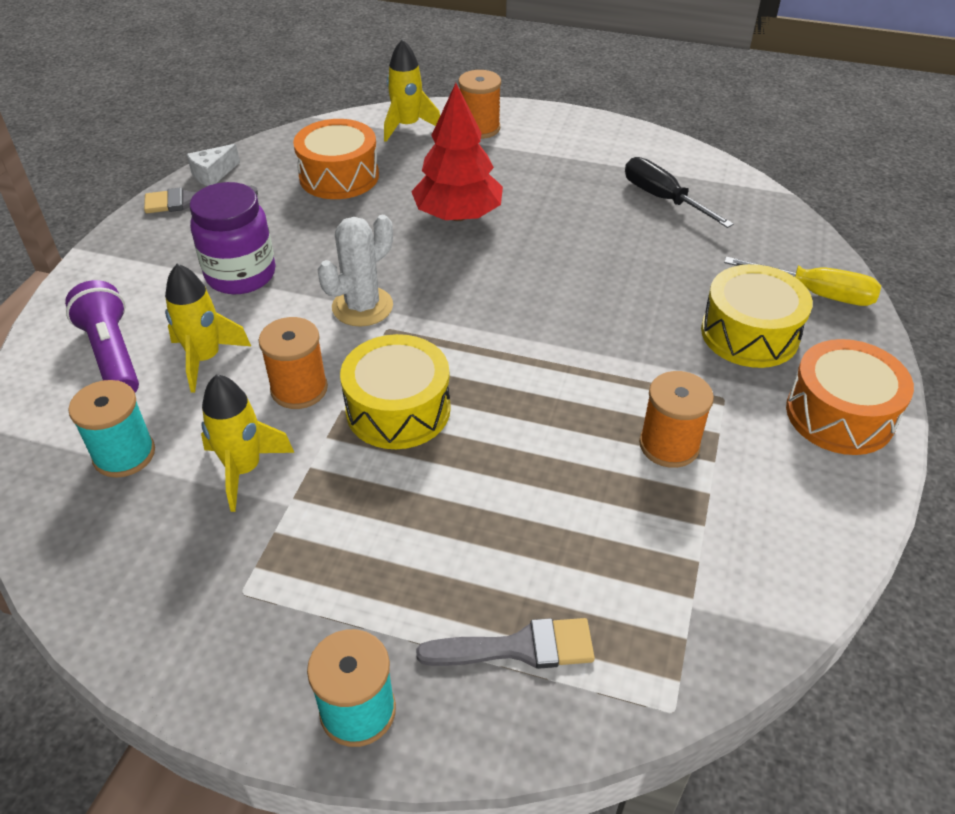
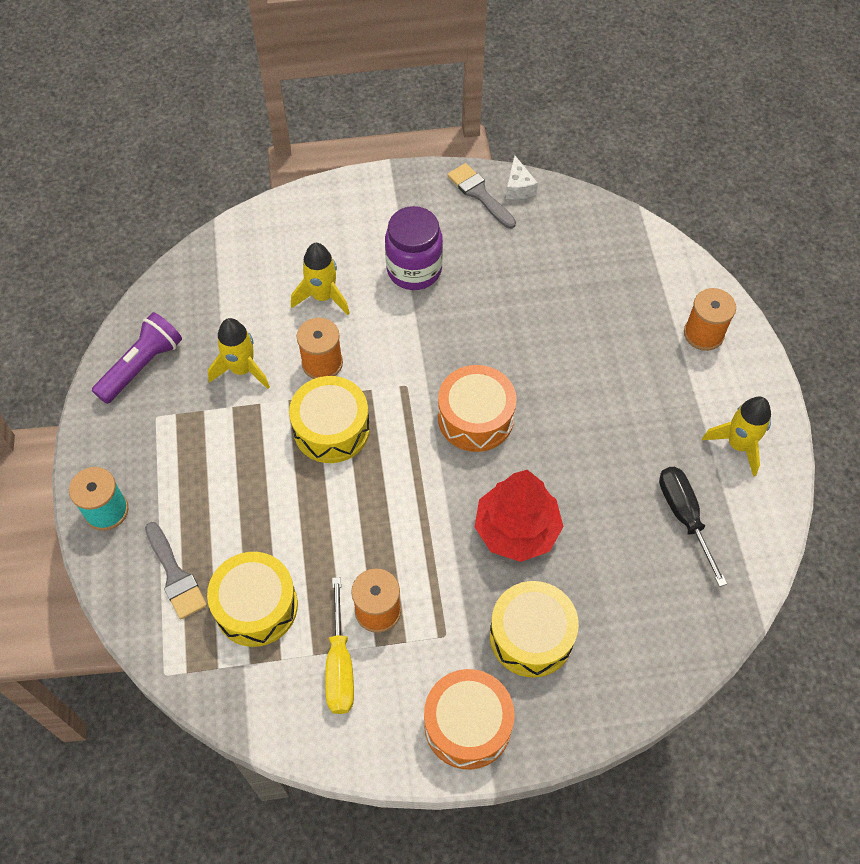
camera: 65 degrees right, 15 degrees up
(112, 355) = (301, 245): purple flashlight -> purple flashlight (142, 366)
(124, 454) = (225, 302): turquoise spool -> none
(213, 174) = (518, 187): white cheese -> white cheese turned 120 degrees counterclockwise
(339, 176) = (567, 268): orange drum -> orange drum (475, 418)
(362, 307) = (421, 359): white cactus -> none
(407, 126) = (670, 280): yellow rocket -> yellow rocket (738, 445)
(458, 215) = (565, 372): red tree -> red tree (516, 529)
(610, 565) = (256, 606): none -> yellow drum
(663, 199) = (684, 517): black screwdriver -> black screwdriver turned 45 degrees counterclockwise
(815, 293) = (614, 677): yellow screwdriver -> yellow screwdriver (340, 664)

